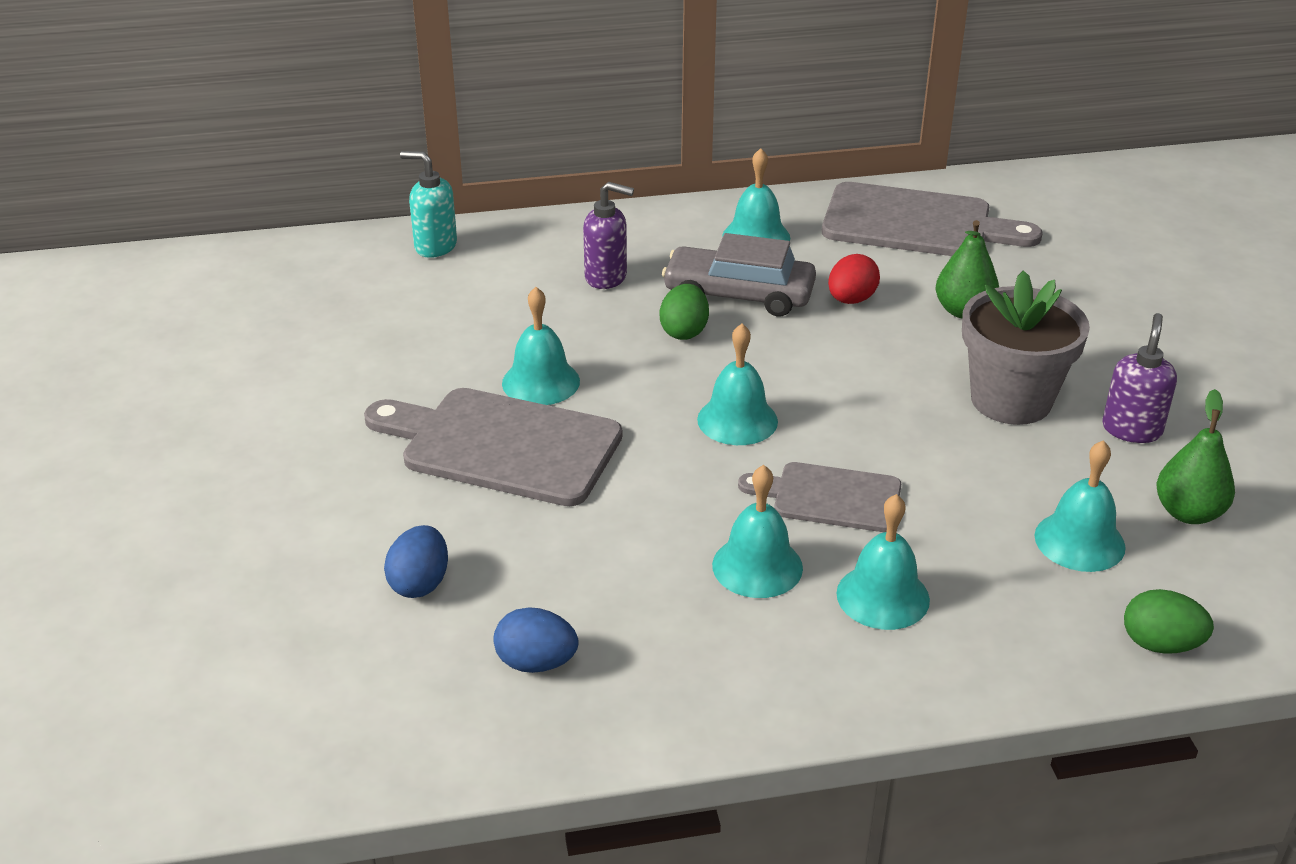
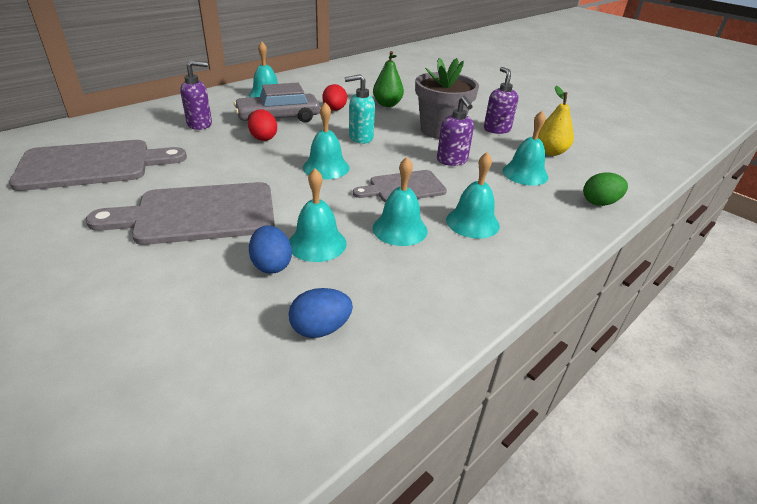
camera: 35 degrees left, 0 degrees up
(420, 583) = (198, 310): blue egg -> blue egg (271, 265)
(435, 246) = (80, 130): turquoise soap dispenser -> turquoise soap dispenser (360, 138)
(541, 382) = (198, 177): turquoise bell -> turquoise bell (317, 243)
(684, 331) = (263, 138): green egg -> red egg
(916, 223) = (335, 79): grey cutting board -> grey cutting board (92, 165)
(966, 472) = (452, 161): none -> purple soap dispenser
(1188, 513) = (550, 152): green pear -> yellow pear

